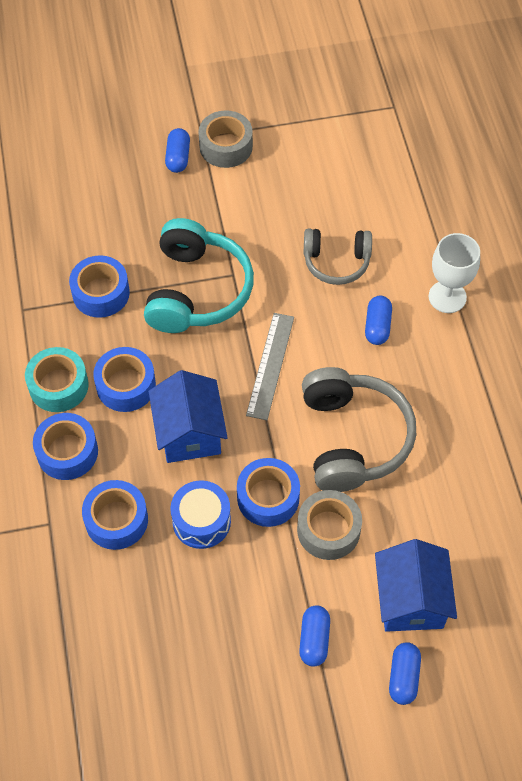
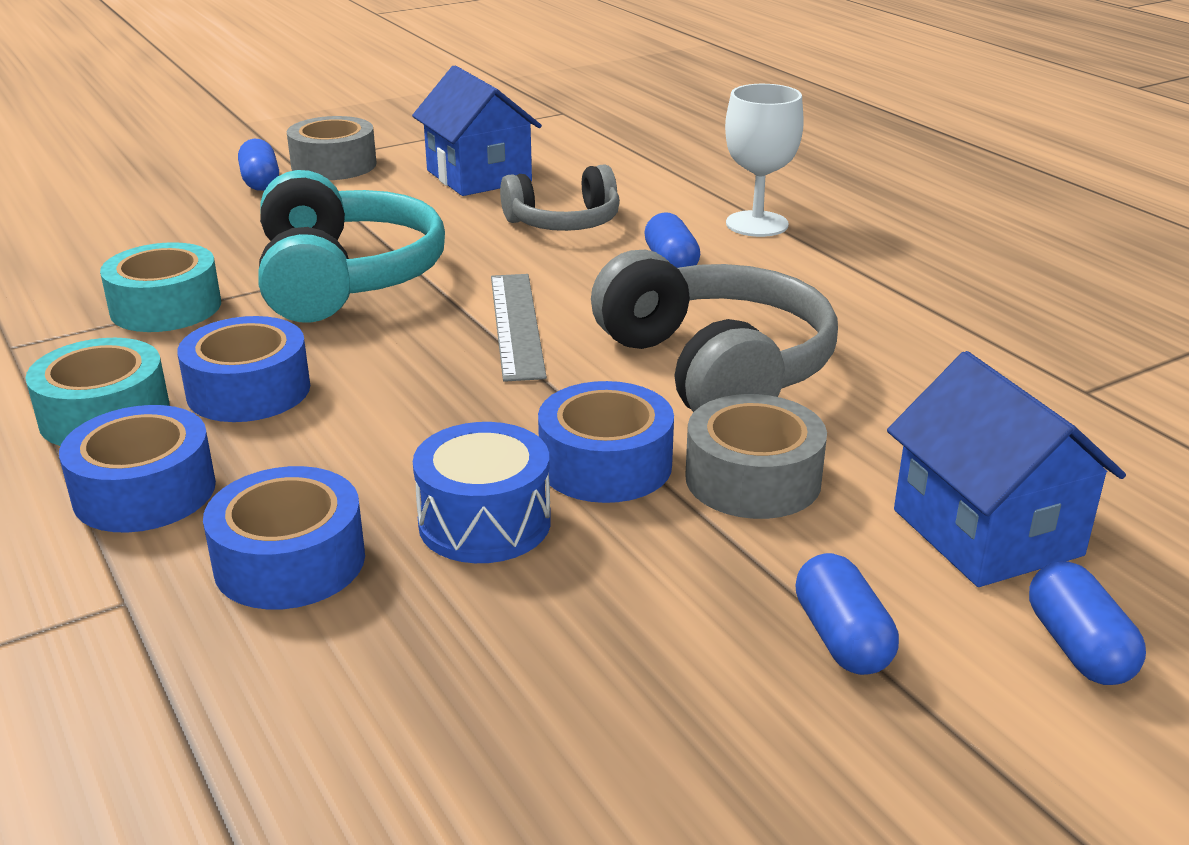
camera: 20 degrees left, 30 degrees down
(101, 293) = (166, 307): blue tape -> turquoise tape
(189, 433) = (402, 419): blue house -> blue house (479, 176)

